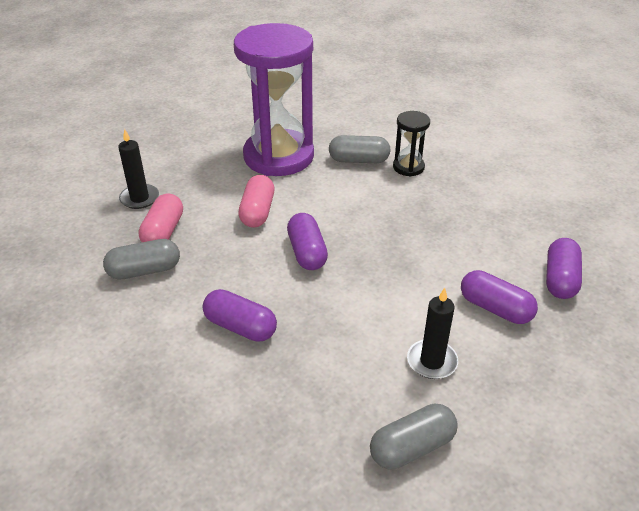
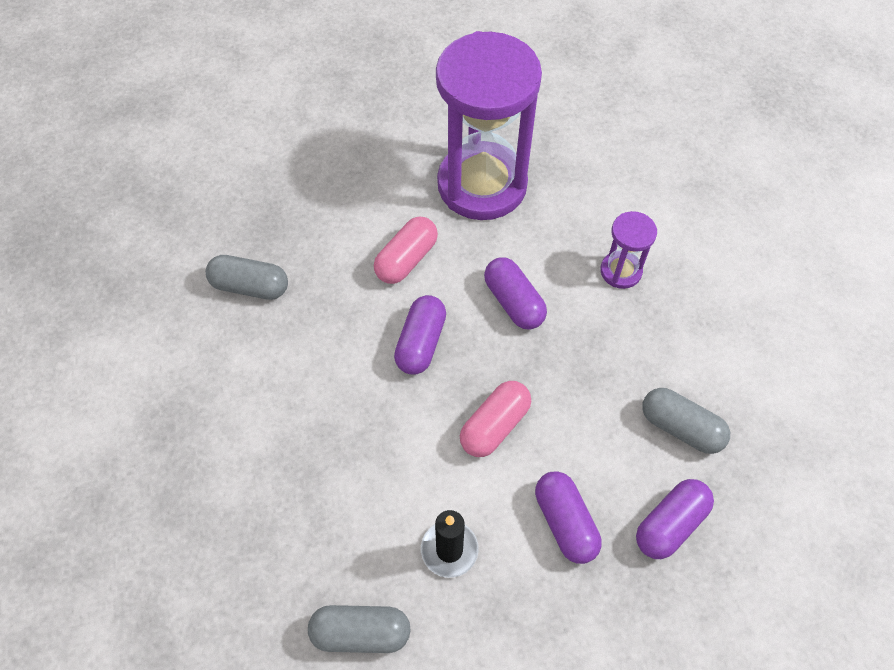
camera: 30 degrees right, 20 degrees up
(139, 198) = (300, 182): black candle -> none
(163, 232) = (296, 242): pink capsule -> pink capsule (494, 425)
(240, 327) = (296, 405): purple capsule -> purple capsule (513, 302)
(358, 160) = (569, 232): grey capsule -> grey capsule (681, 427)
(408, 167) = (621, 271): black hourglass -> purple hourglass

